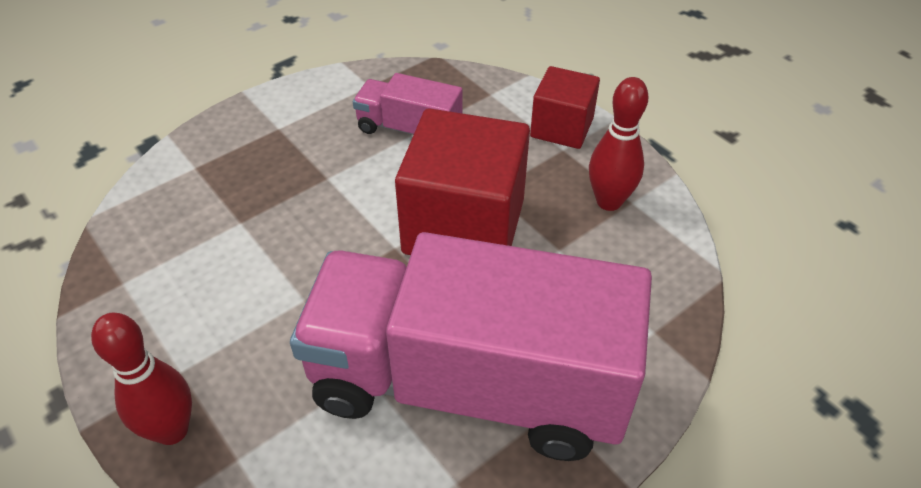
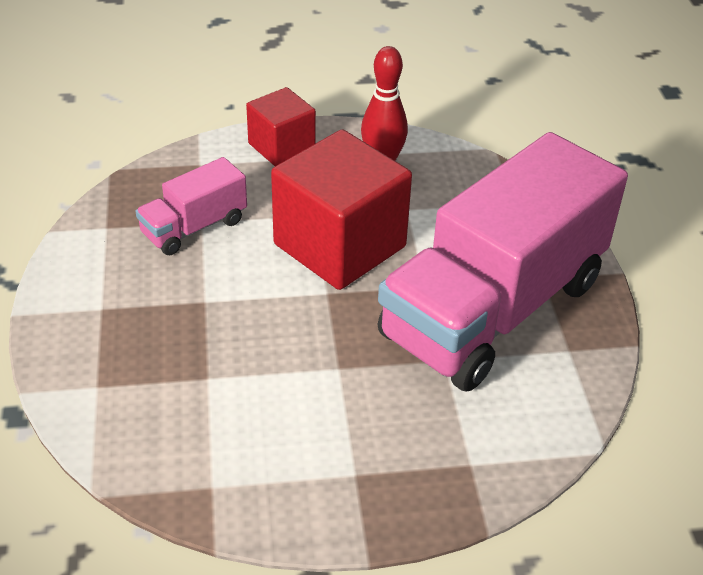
camera: 60 degrees left, 5 degrees down
(172, 430) = (414, 497): red bowling pin -> none

